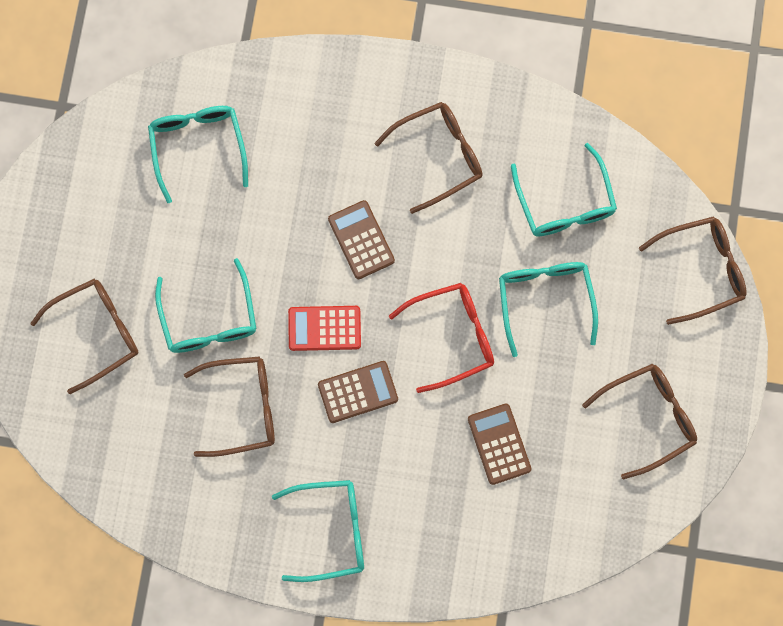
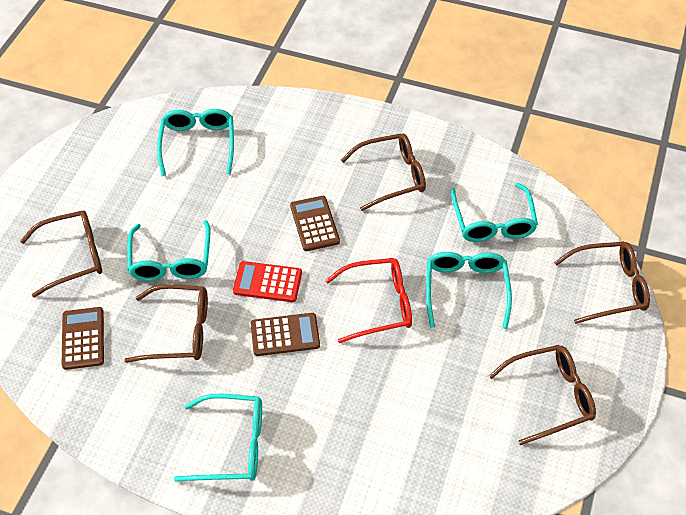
camera: 10 degrees right, 25 degrees down
(499, 444) = (406, 397): brown calculator -> brown calculator (83, 338)

